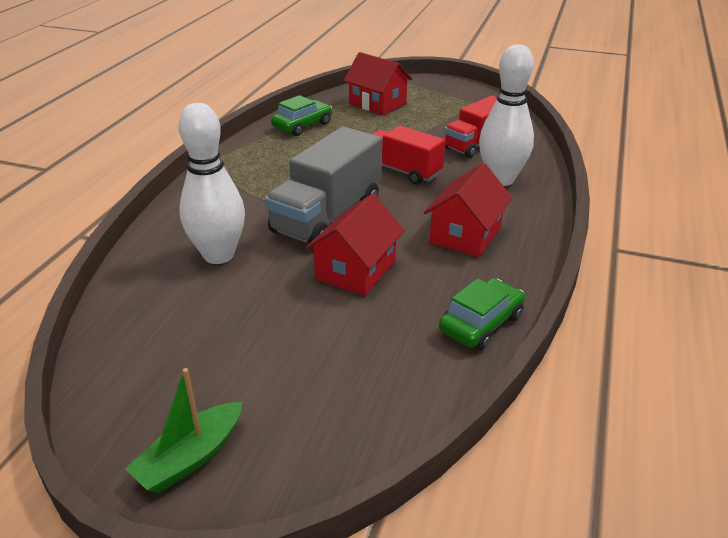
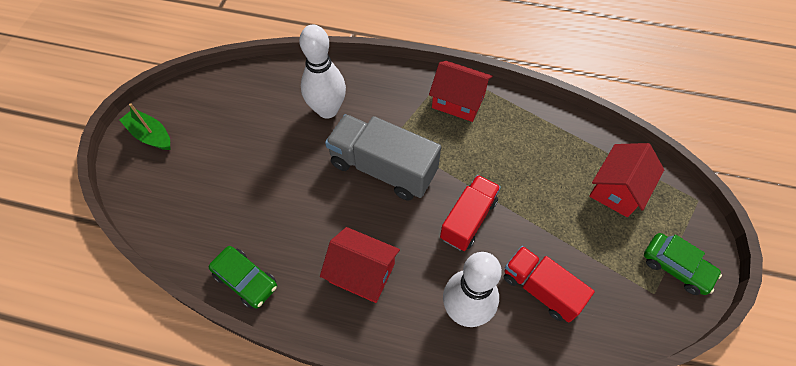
camera: 85 degrees right, 25 degrees up
(302, 125) = (545, 129): green car -> green car (676, 267)
(356, 270) = (310, 194): red house -> red house (458, 101)

